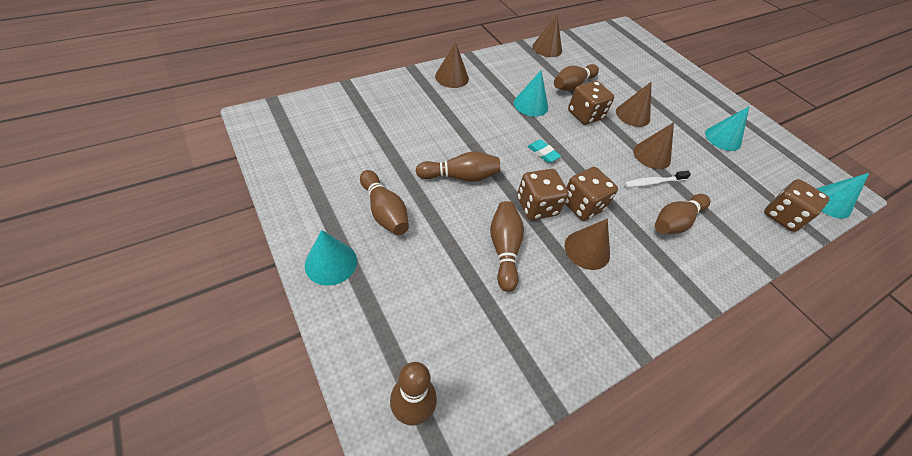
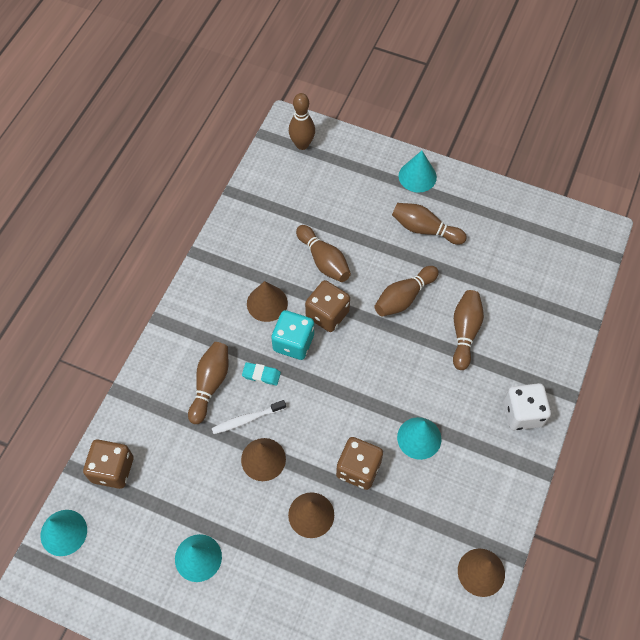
camera: 150 degrees right, 10 degrees up
(451, 77) = (522, 413): brown cone -> white dice
(543, 153) = (361, 377): turquoise eraser -> turquoise eraser (261, 375)
(572, 85) = (402, 514): brown bowling pin -> brown bowling pin (465, 332)
(582, 205) = (293, 342): brown dice -> turquoise dice
(653, 182) = (247, 419): white toothbrush -> white toothbrush turned 150 degrees counterclockwise

